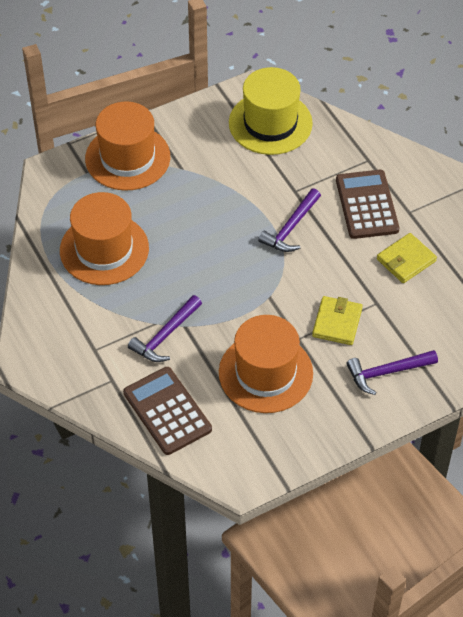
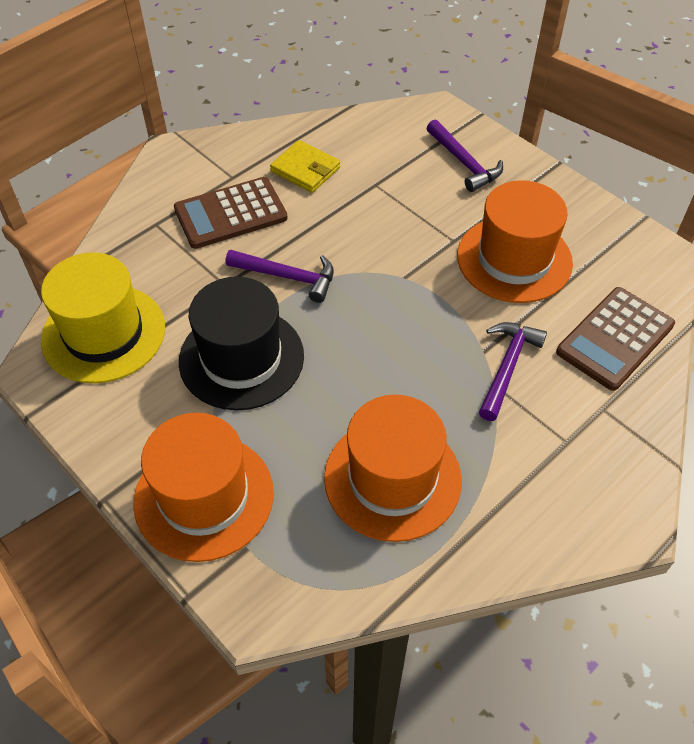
camera: 105 degrees left, 0 degrees up
(165, 335) = (507, 367): purple hammer -> purple hammer turned 90 degrees counterclockwise
(225, 190) = (241, 358): none -> black hat
(337, 322) = (416, 211): yellow wallet -> none

